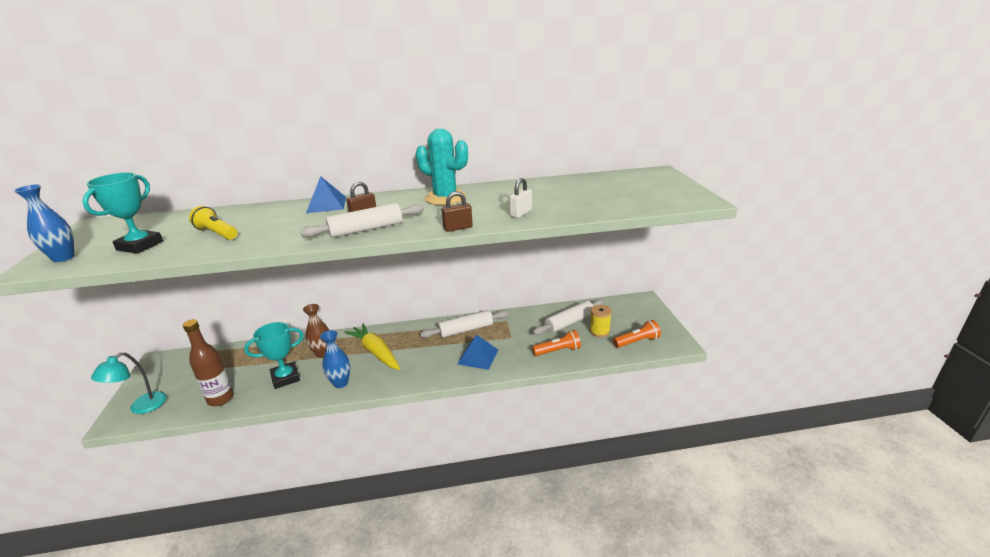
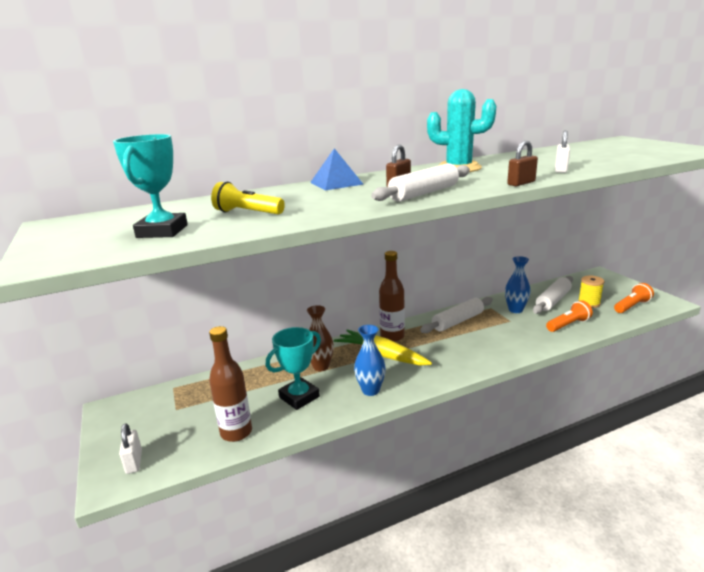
camera: 15 degrees left, 5 degrees down
(63, 258) = (68, 251): blue vase -> blue vase (515, 310)
(141, 407) = (134, 462): turquoise lamp -> white padlock
(400, 335) = (392, 336): none -> brown bottle
(478, 356) = (495, 342): blue pyramid -> none

